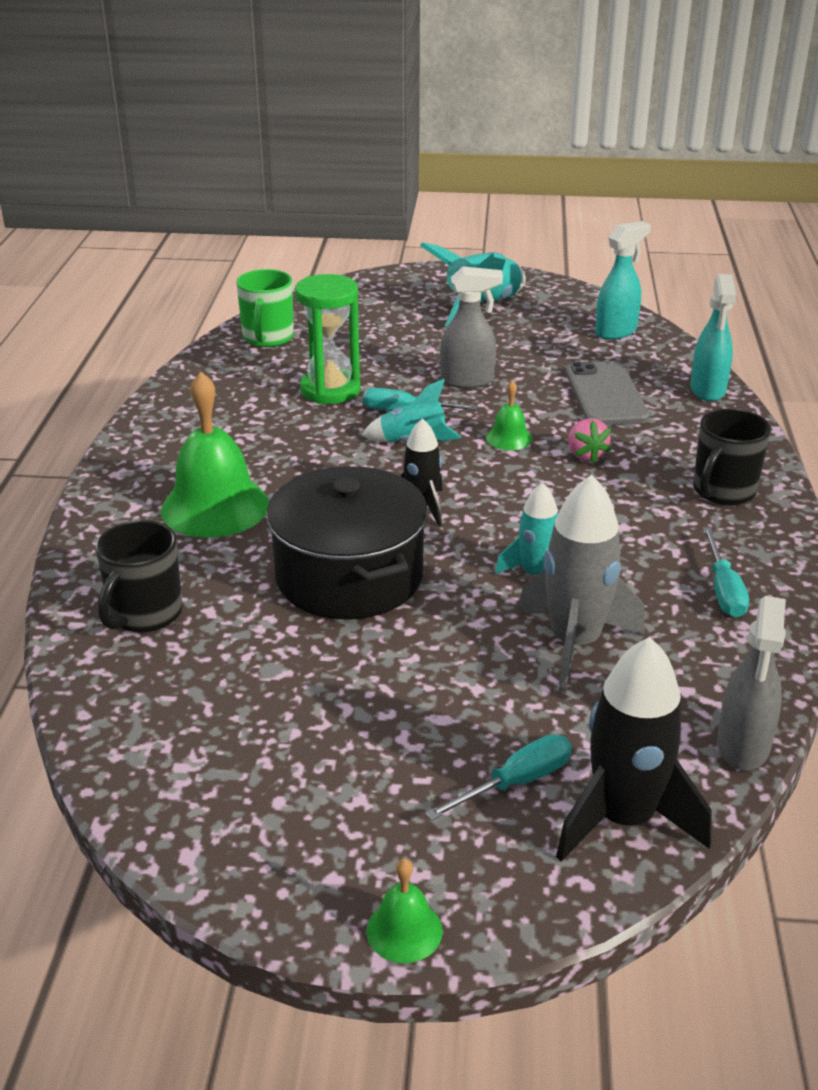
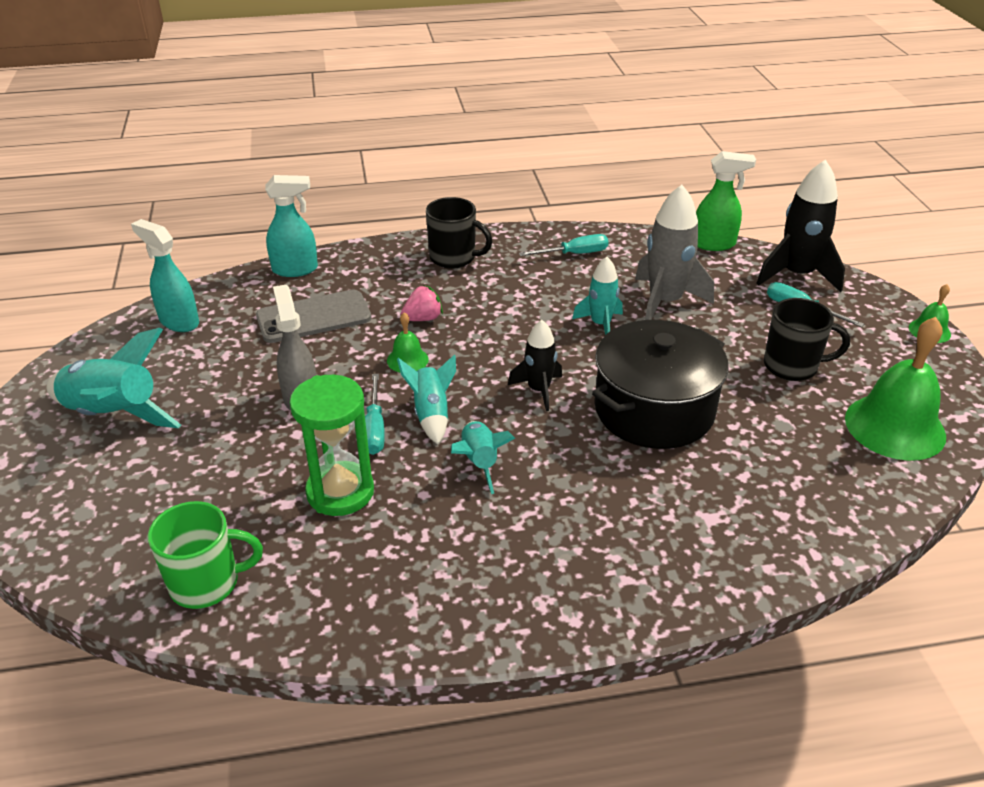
camera: 105 degrees left, 5 degrees up
(145, 614) = (774, 513): black mug -> black mug (792, 366)
(215, 507) = (598, 517): green bell -> green bell (895, 427)
(328, 457) = (479, 462): none -> turquoise rocket
(743, 746) = (714, 244): grey spray bottle -> green spray bottle

